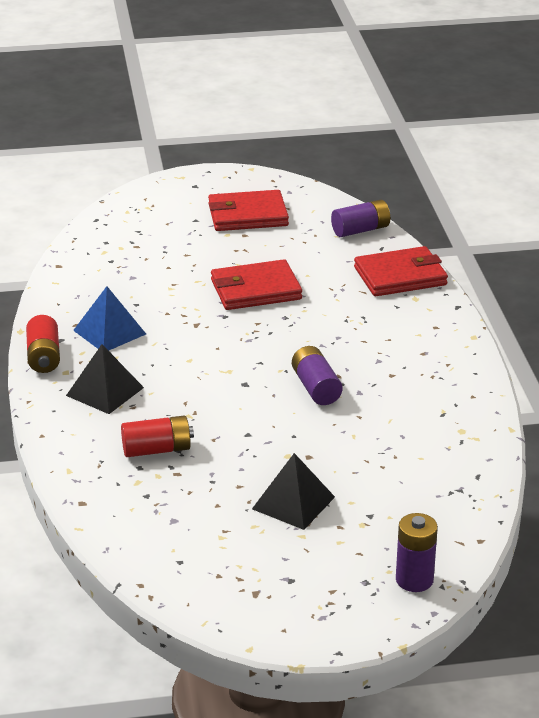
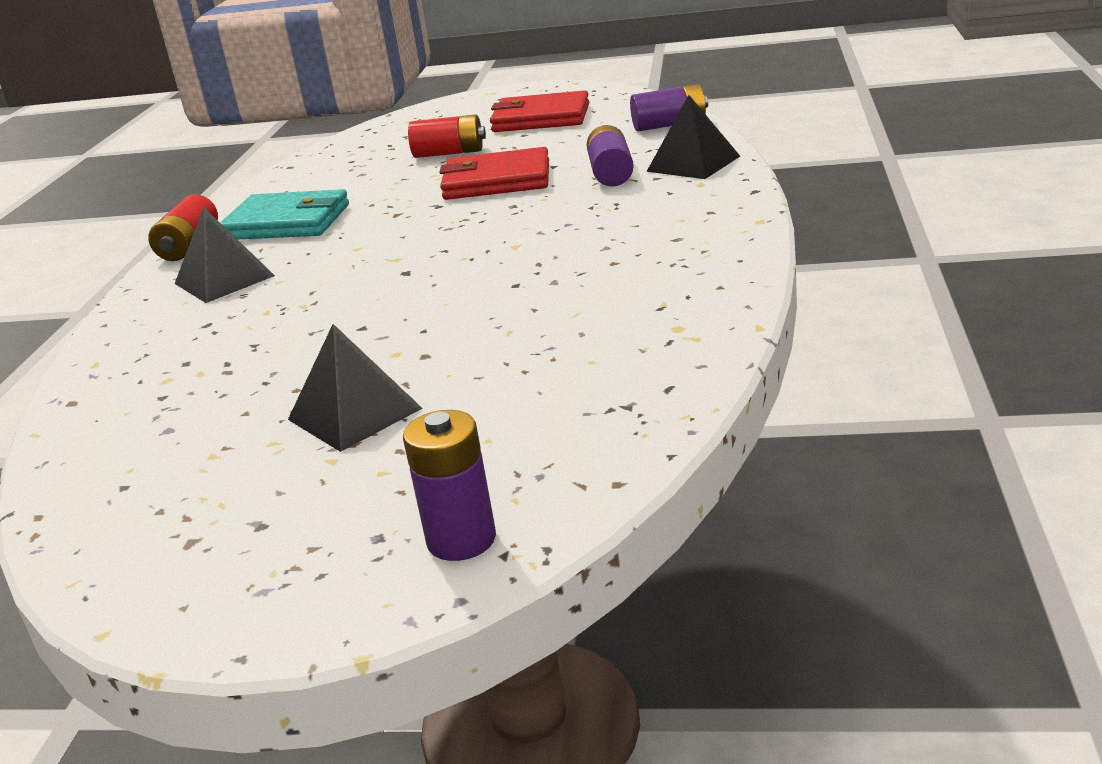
camera: 20 degrees right, 5 degrees down
(109, 332) = (287, 222): blue pyramid -> turquoise wallet
(157, 449) = (227, 343): red battery -> red battery (449, 153)
(316, 388) = (496, 276): purple battery -> purple battery (611, 173)
(400, 276) = (693, 163): red wallet -> black pyramid

